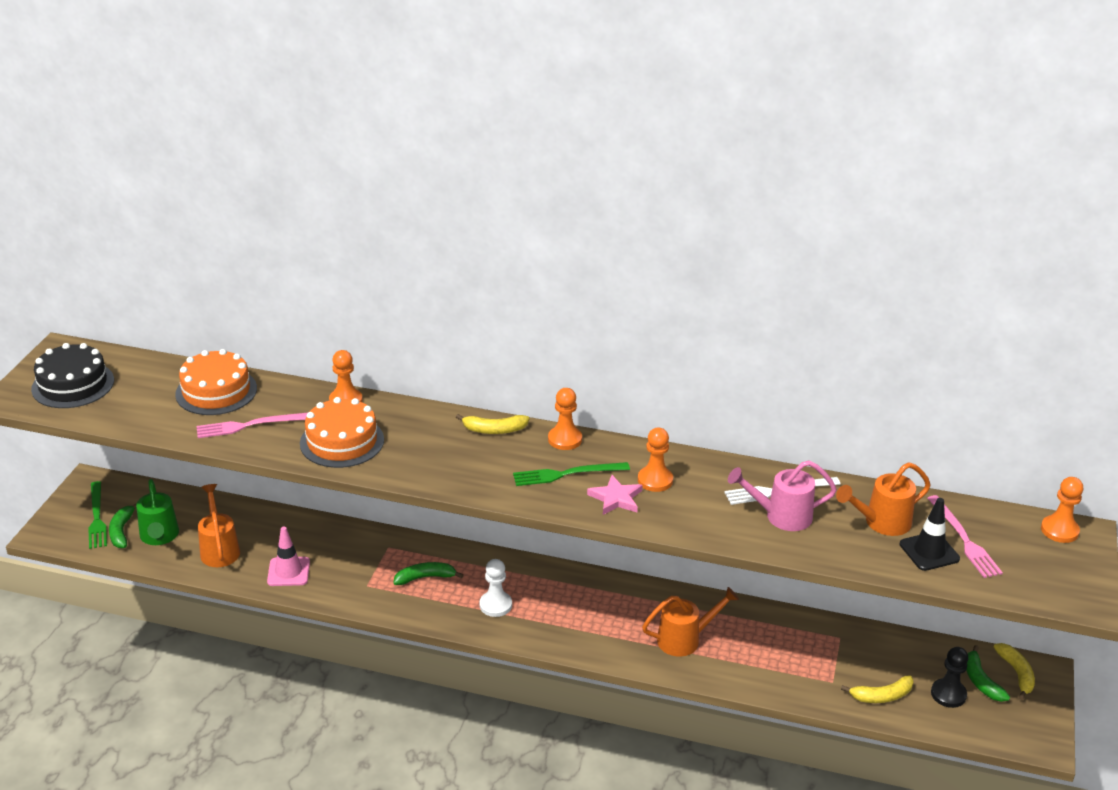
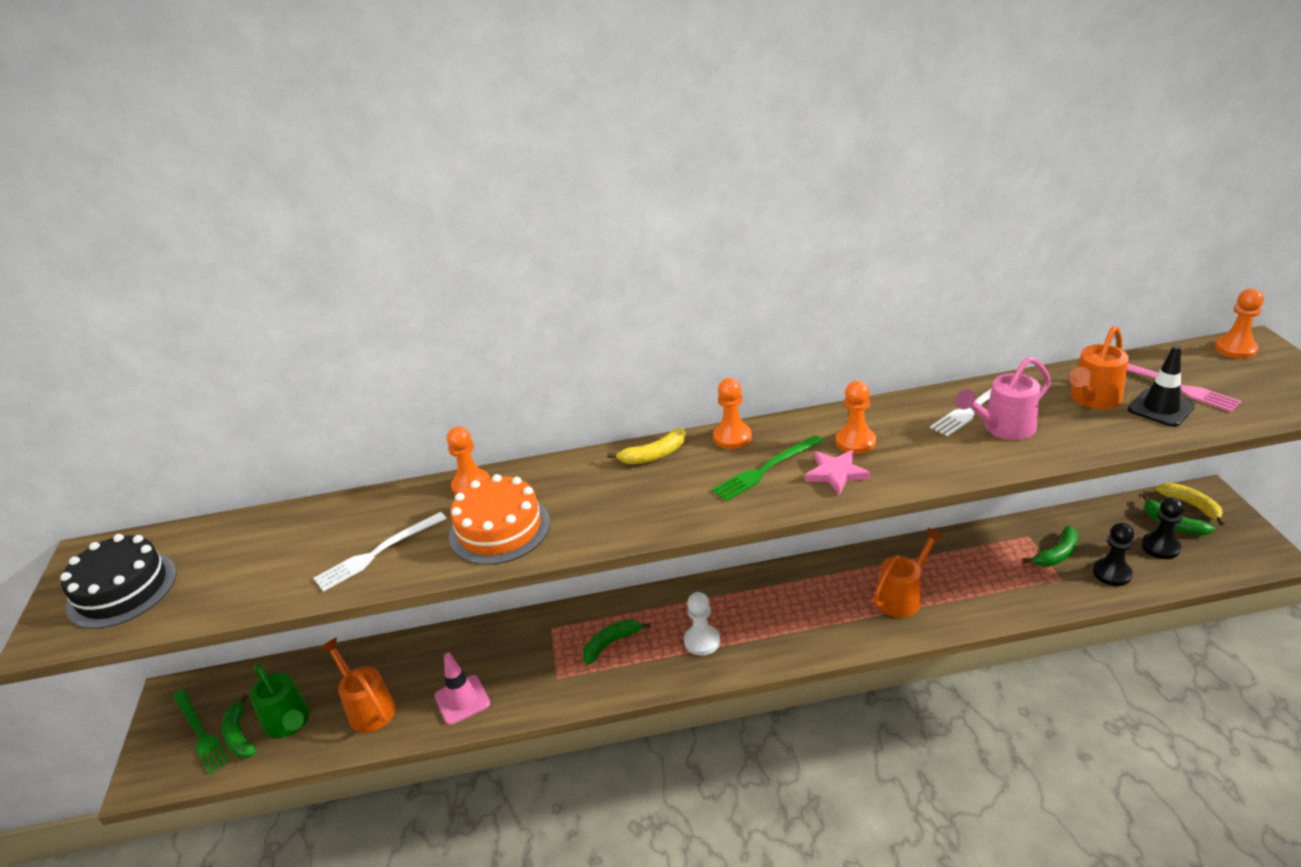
camera: 20 degrees left, 0 degrees up
(216, 391) = (312, 530): orange cake -> none
(249, 425) = (377, 553): pink fork -> white fork
(849, 662) = (1057, 554): none -> green banana
(881, 696) = (1112, 573): yellow banana -> black pawn

